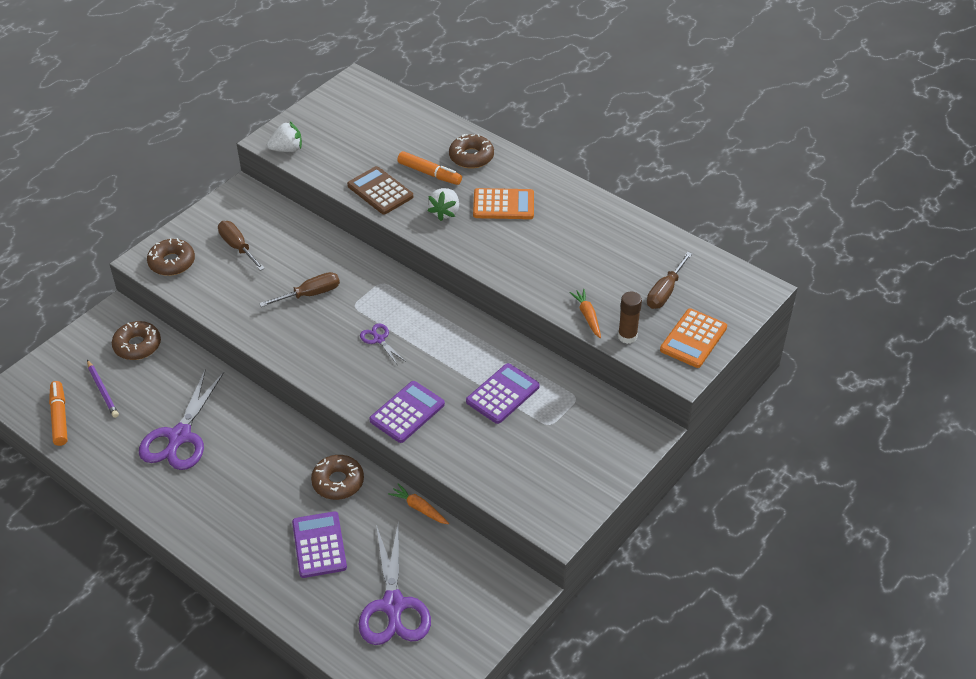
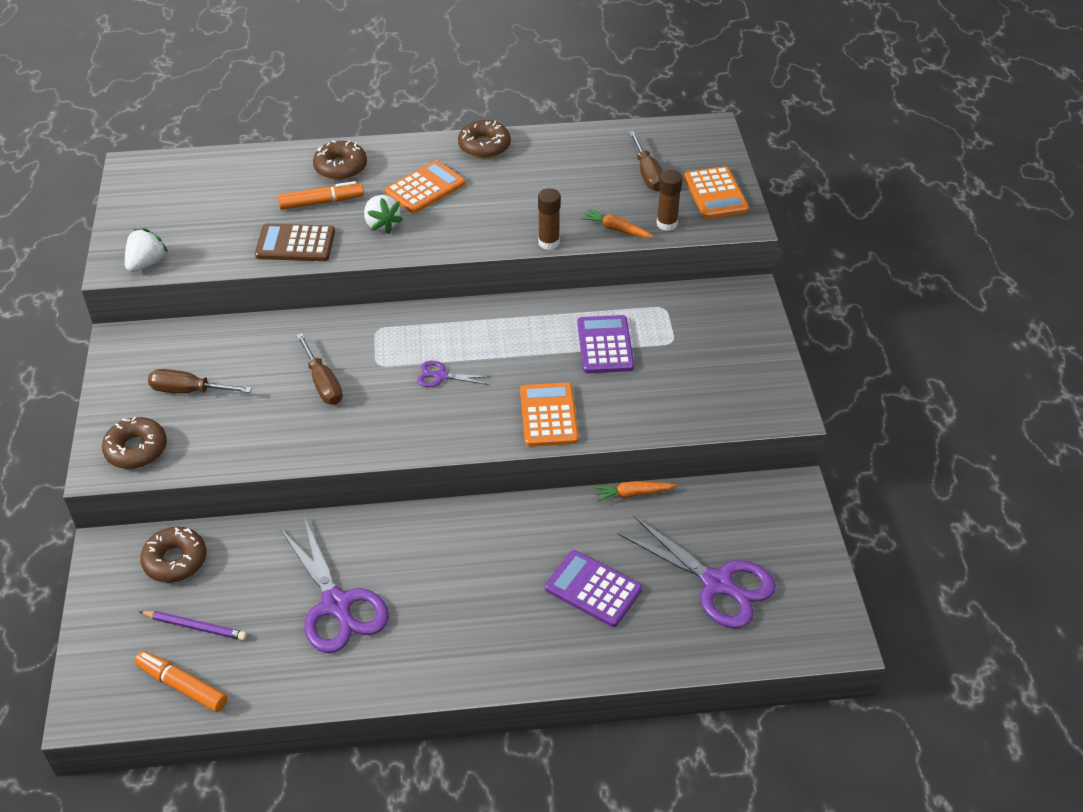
camera: 45 degrees left, 0 degrees up
(310, 294) = (323, 383): brown screwdriver -> brown screwdriver turned 135 degrees clockwise
(338, 482) = (537, 527): brown donut -> brown donut (484, 146)
(407, 412) = (548, 415): purple calculator -> orange calculator
(530, 295) = (549, 242): none -> brown glue stick

